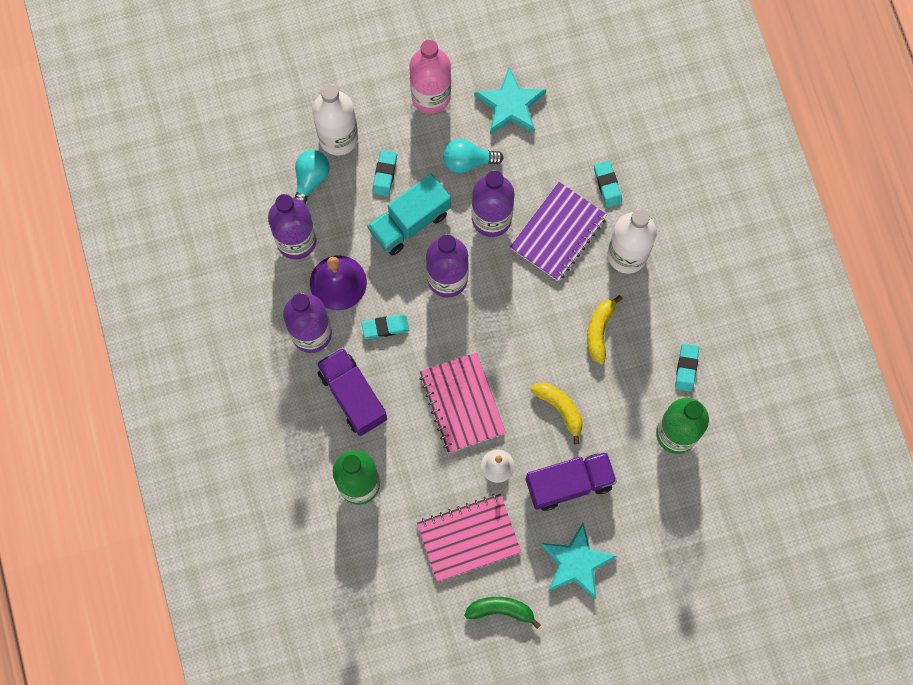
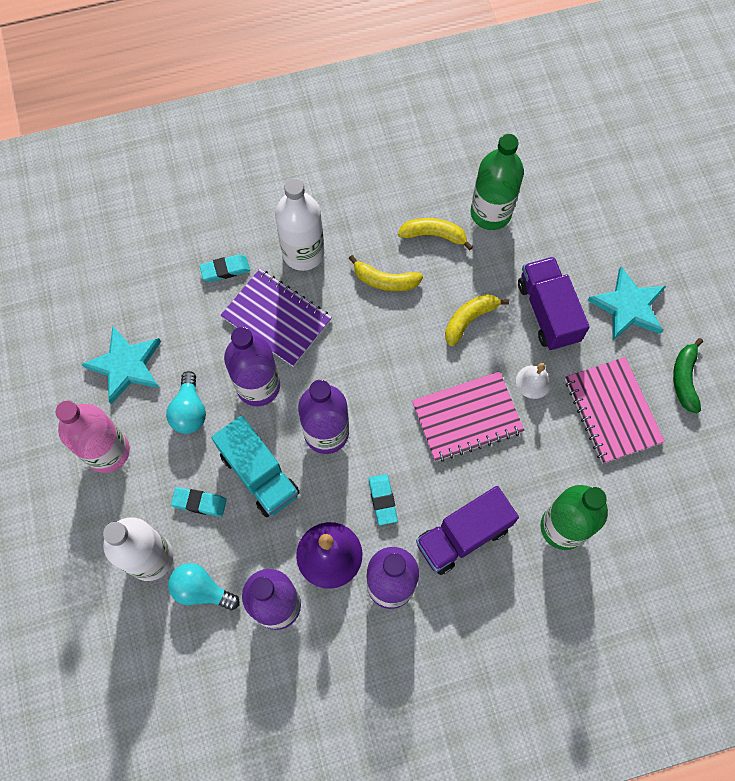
camera: 90 degrees left, 5 degrees down
(649, 377) = (434, 235): none -> yellow banana
(686, 368) = (423, 202): turquoise eraser -> none

